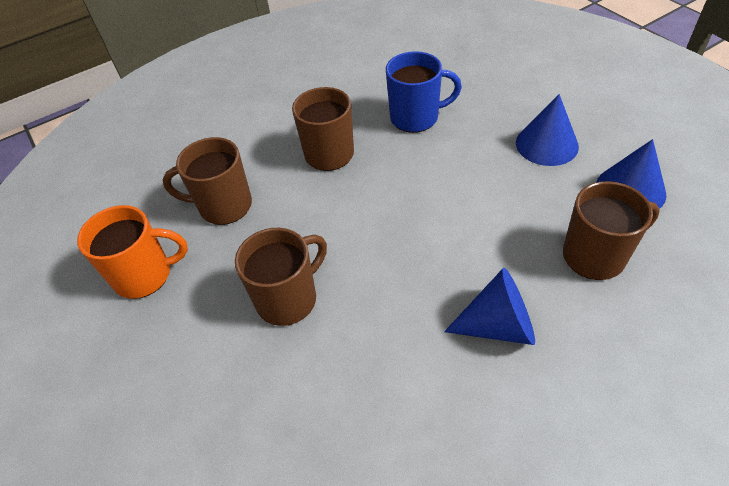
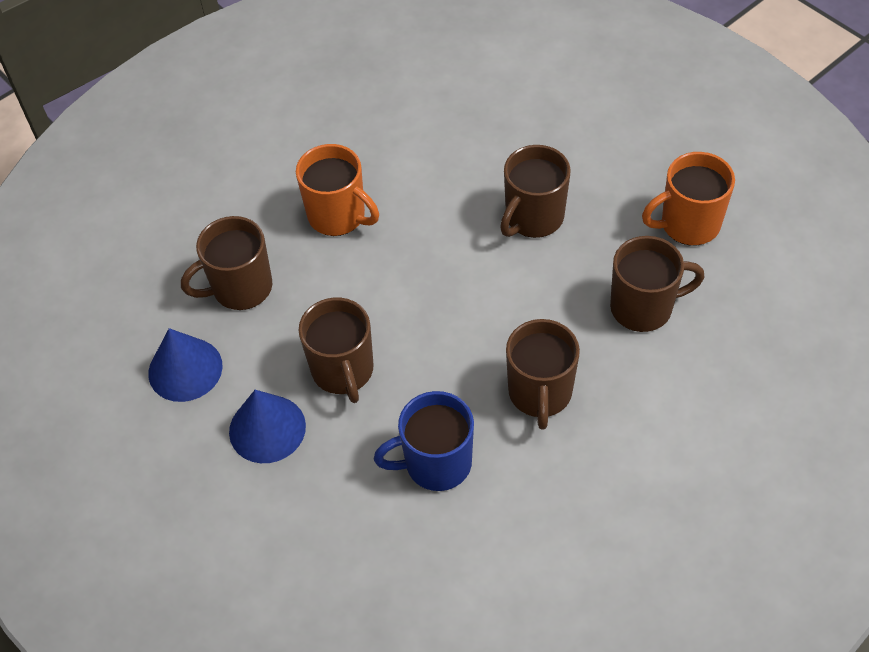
camera: 170 degrees right, 5 degrees up
(487, 178) = (343, 371): none -> brown mug
(498, 325) = (338, 216): blue cone -> orange mug

